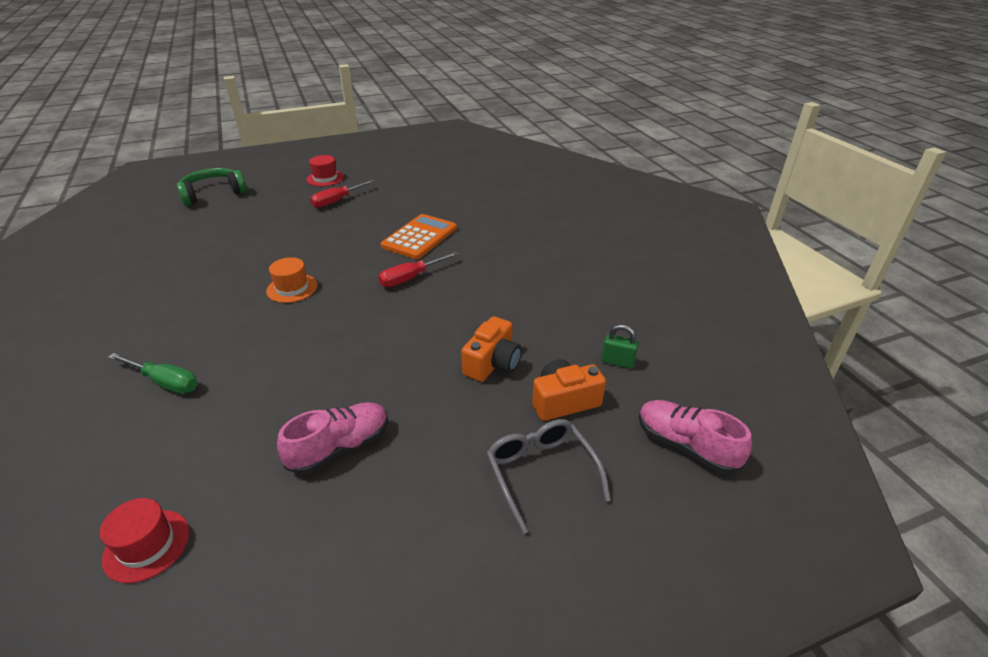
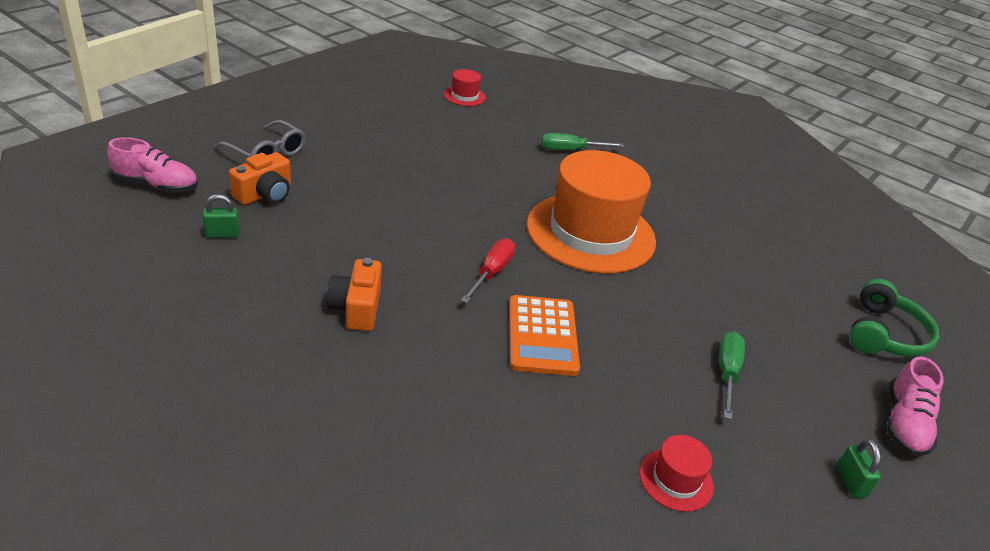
camera: 145 degrees right, 0 degrees up
(292, 288) = (590, 232): orange hat -> orange hat, size x2.46
(325, 178) = (819, 423): red hat -> red hat (676, 479)
(337, 201) = (727, 373): red screwdriver -> green screwdriver
(340, 447) = (411, 142): pink shoe -> pink shoe (904, 424)
(348, 164) = (850, 482): none -> green padlock
(493, 363) = (341, 209): orange camera -> orange camera (357, 308)

